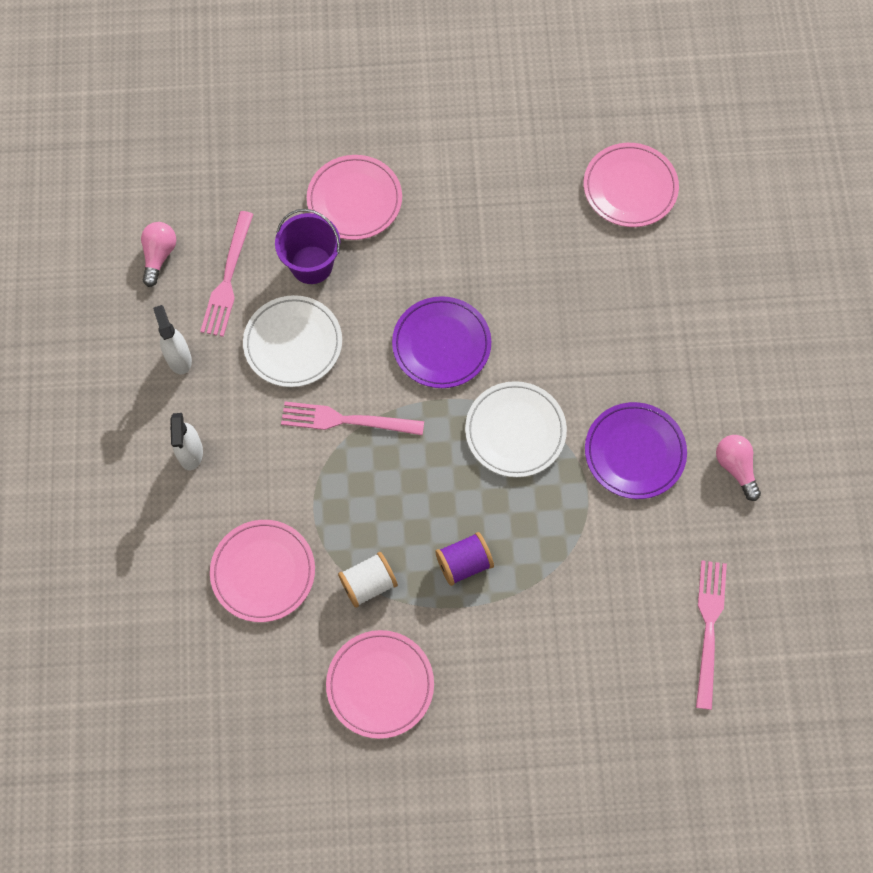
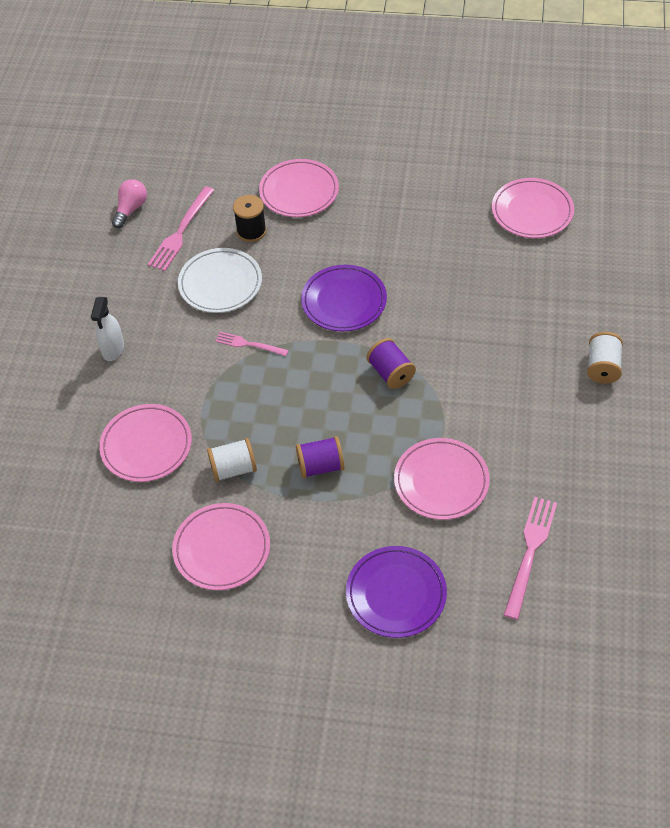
camera: 15 degrees right, 15 degrees down
(178, 358) = (124, 281): white spray bottle -> none
(311, 265) = (251, 231): purple bucket -> black spool
(346, 420) = (249, 344): pink fork -> pink fork, size x0.61
(515, 431) = (391, 373): white plate -> purple spool
(598, 559) = (441, 481): none -> pink plate
(634, 452) = (492, 404): purple plate -> purple plate (396, 594)
(735, 468) = (581, 429): pink light bulb -> none
(745, 385) = (602, 367): none -> white spool

